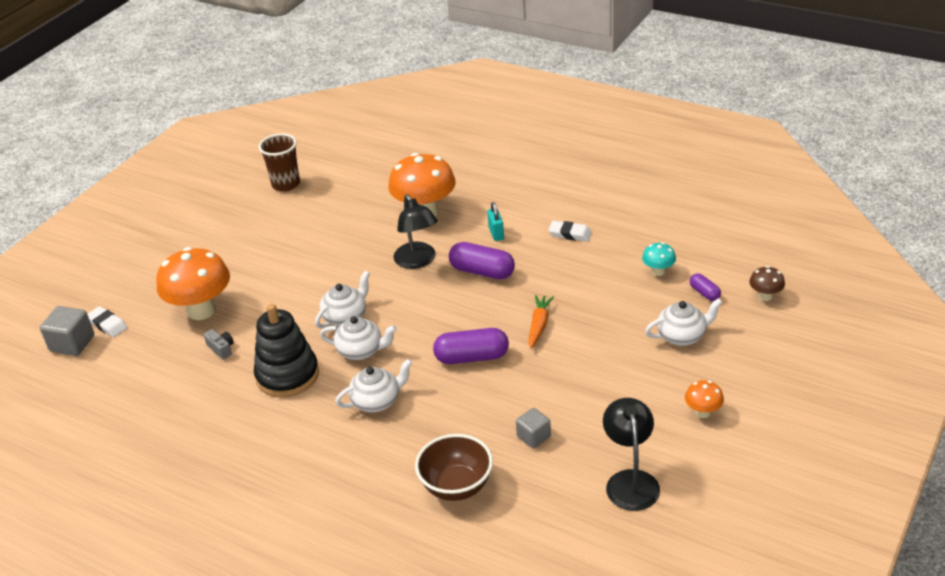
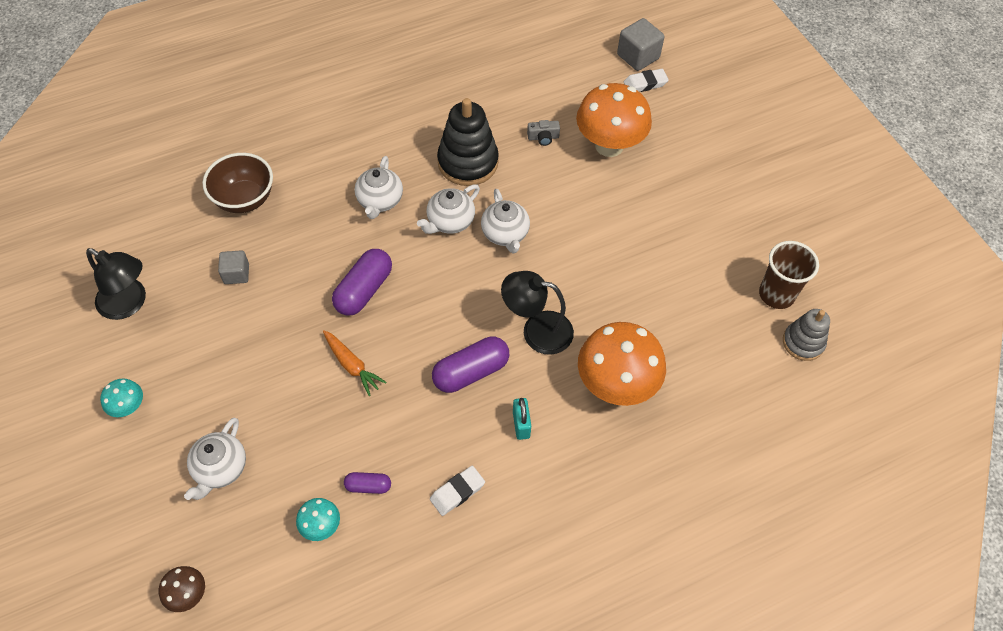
camera: 120 degrees right, 20 degrees up
(316, 162) = (803, 342): none -> grey stacking toy
(496, 233) = (521, 424): turquoise padlock -> turquoise padlock turned 60 degrees clockwise
(703, 412) = (129, 407): orange mushroom -> turquoise mushroom
(704, 293) = (250, 541): purple capsule -> purple capsule (368, 486)

